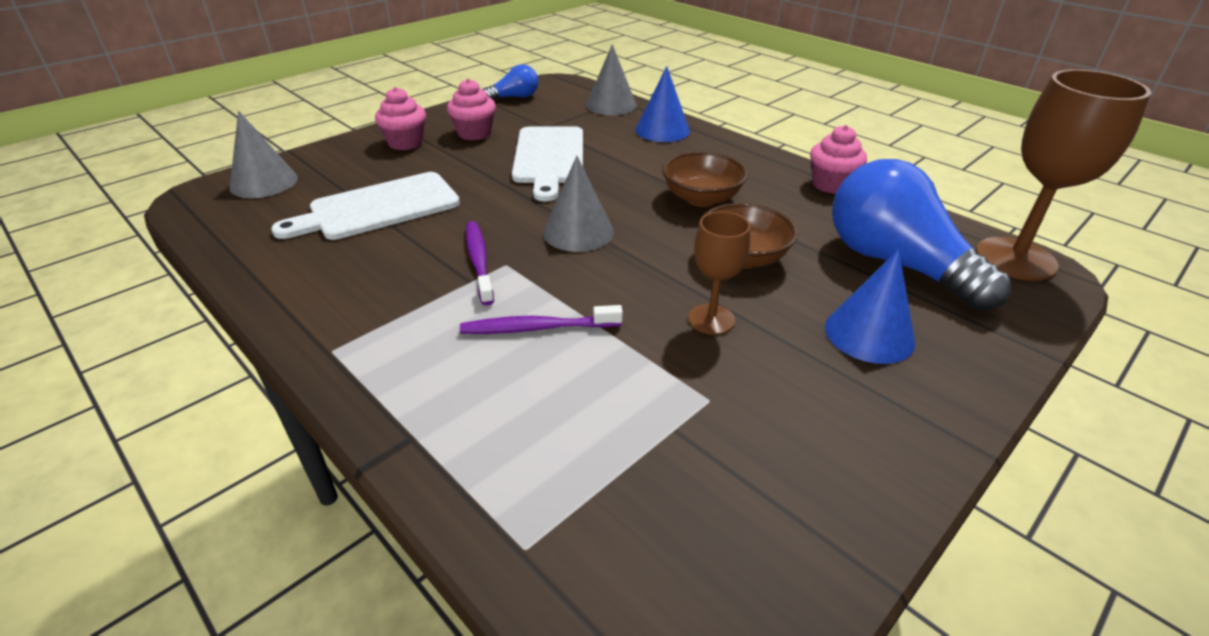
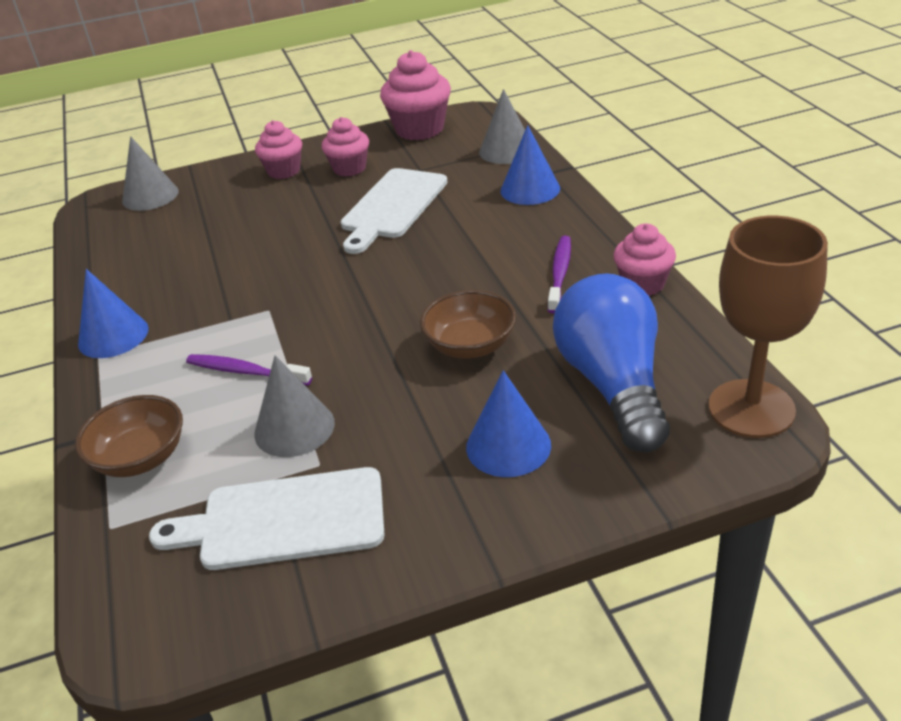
camera: 30 degrees right, 0 degrees up
(335, 326) = (113, 336): none -> blue cone
(378, 208) = (214, 236): white cutting board -> white cutting board (284, 520)
(479, 261) = (250, 302): purple toothbrush -> purple toothbrush (560, 274)
(514, 97) = (419, 129): blue light bulb -> pink cupcake
(578, 232) = (351, 290): grey cone -> grey cone (294, 428)
(701, 198) = (493, 276): brown bowl -> brown bowl (140, 458)
(711, 319) = (385, 398): brown goblet -> none

